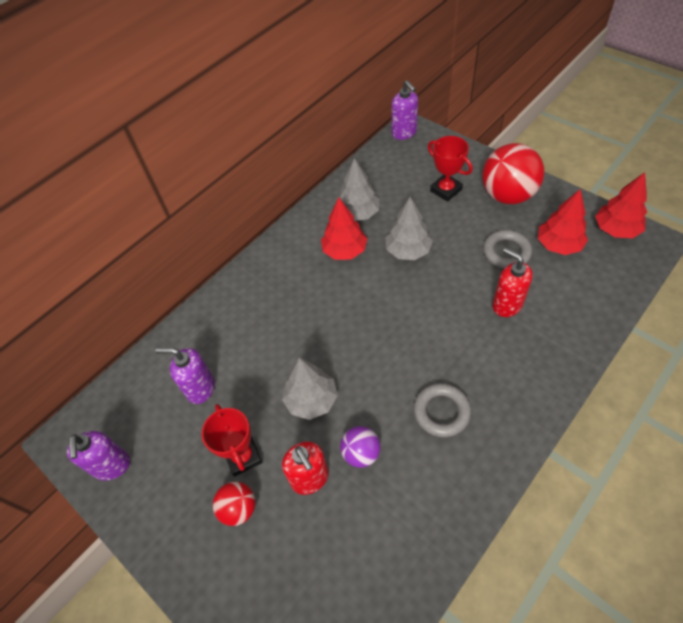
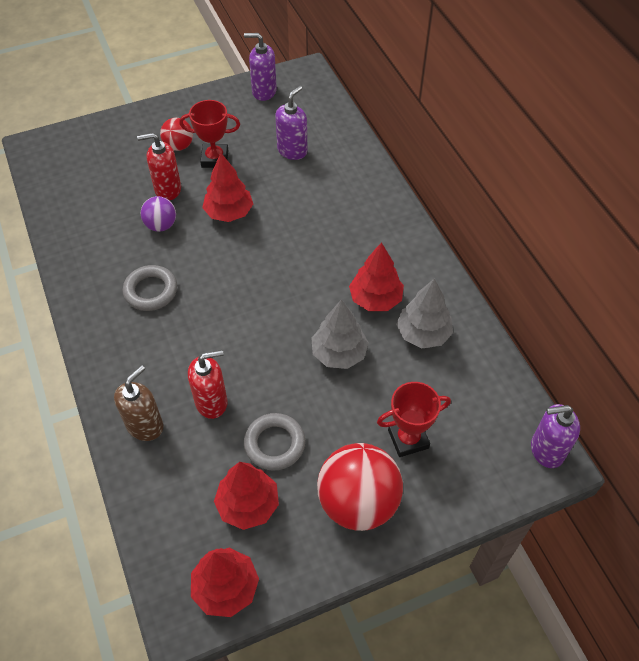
camera: 110 degrees right, 0 degrees up
(311, 400) = (229, 212): grey tree -> red tree
(560, 336) = (145, 425): none -> brown soap dispenser

